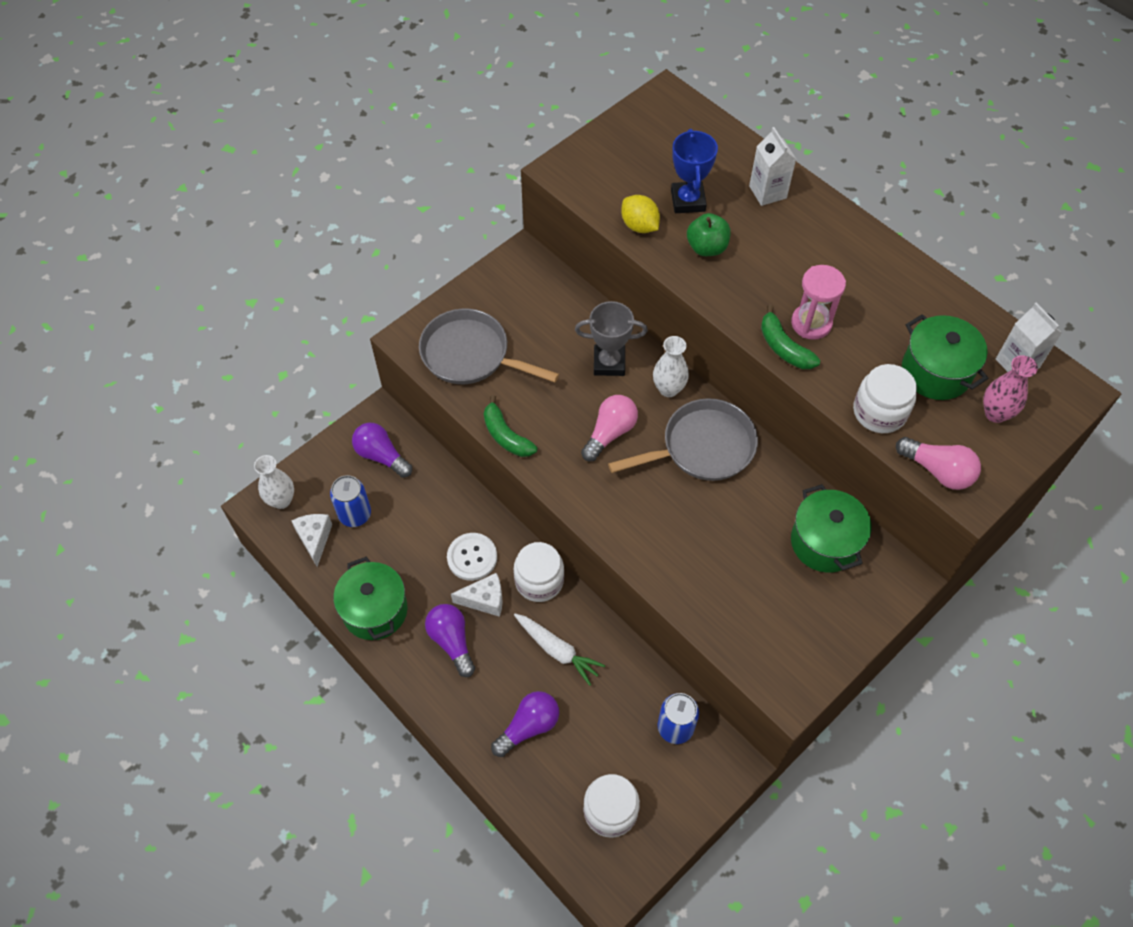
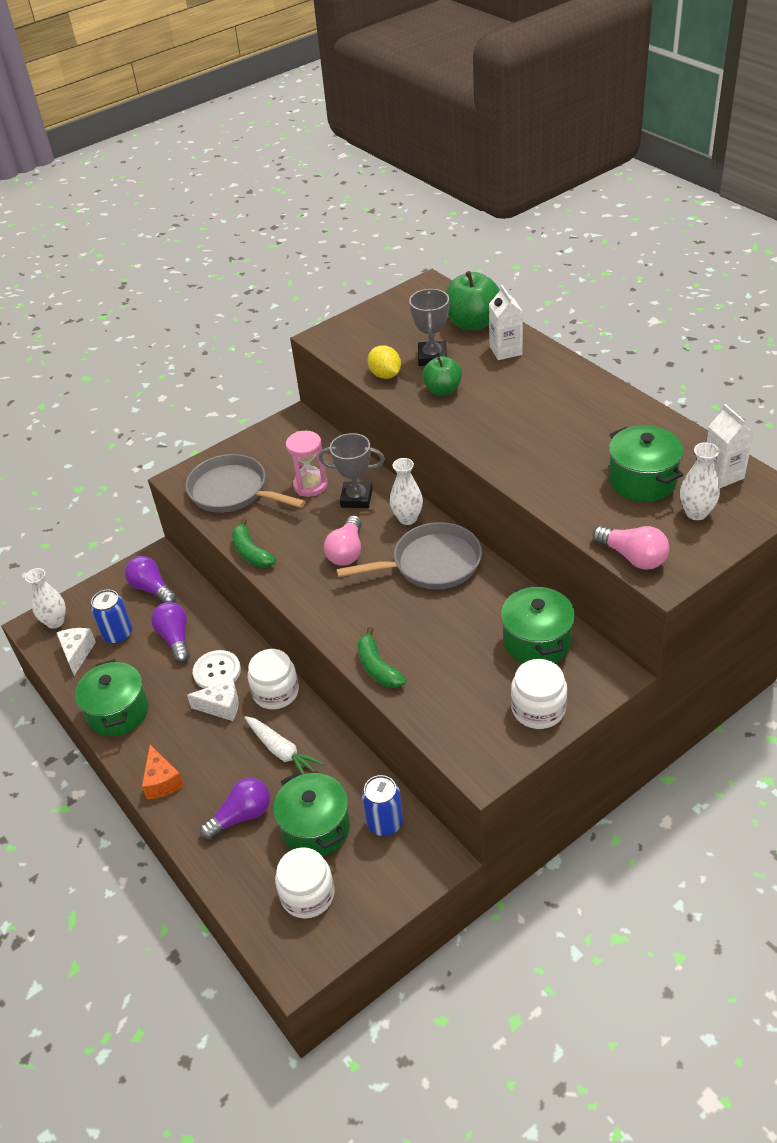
camera: 10 degrees right, 15 degrees down
(438, 690) = (162, 781): none -> orange cheese
(452, 641) = (183, 740): purple light bulb -> purple light bulb (175, 638)
(607, 736) = (316, 828): none -> green pot
(610, 433) = (347, 551): pink light bulb -> pink light bulb turned 150 degrees clockwise
(687, 201) = (432, 357): blue trophy -> grey trophy
(725, 152) = (473, 323): none -> green apple
(783, 347) = (500, 462): green banana -> green banana (378, 667)
(811, 323) = (529, 444): pink hourglass -> pink hourglass (310, 485)
(879, 412) = (583, 511): white jar -> white jar (538, 709)
(995, 413) = (696, 513): pink vase -> white vase

